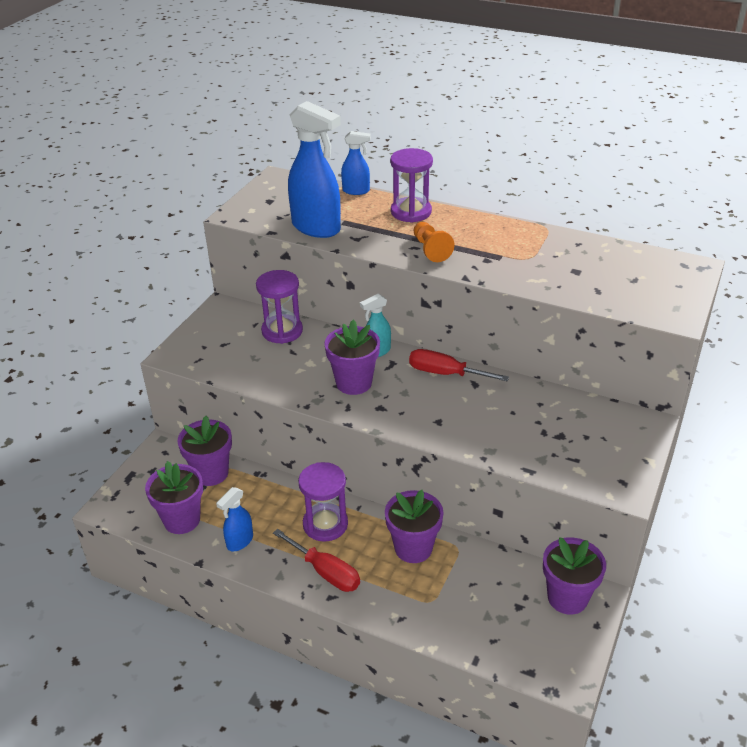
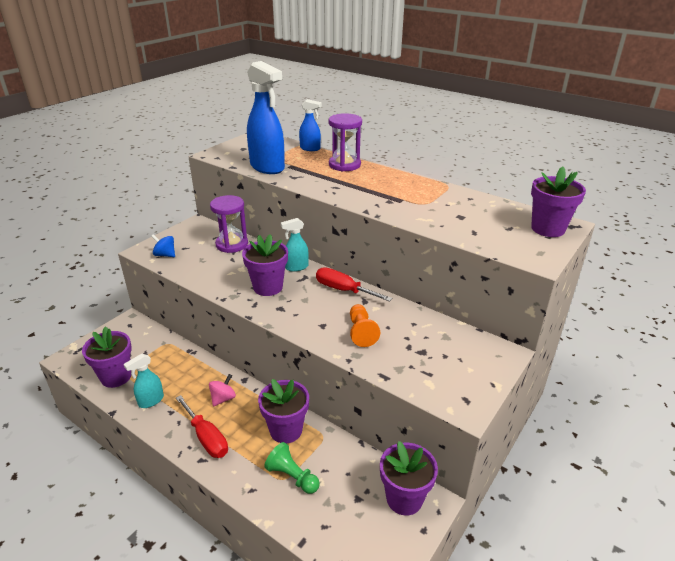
camera: 10 degrees right, 5 degrees down
(204, 357) = (165, 255): none -> blue spinning top
(211, 473) = (155, 345): purple flower pot -> purple flower pot (548, 229)
(239, 541) = (151, 401): blue spray bottle -> turquoise spray bottle
(325, 524) = (223, 398): purple hourglass -> pink spinning top
(430, 250) = (347, 190): orange pawn -> orange pawn (361, 332)
(440, 596) = (292, 476): none -> green pawn

